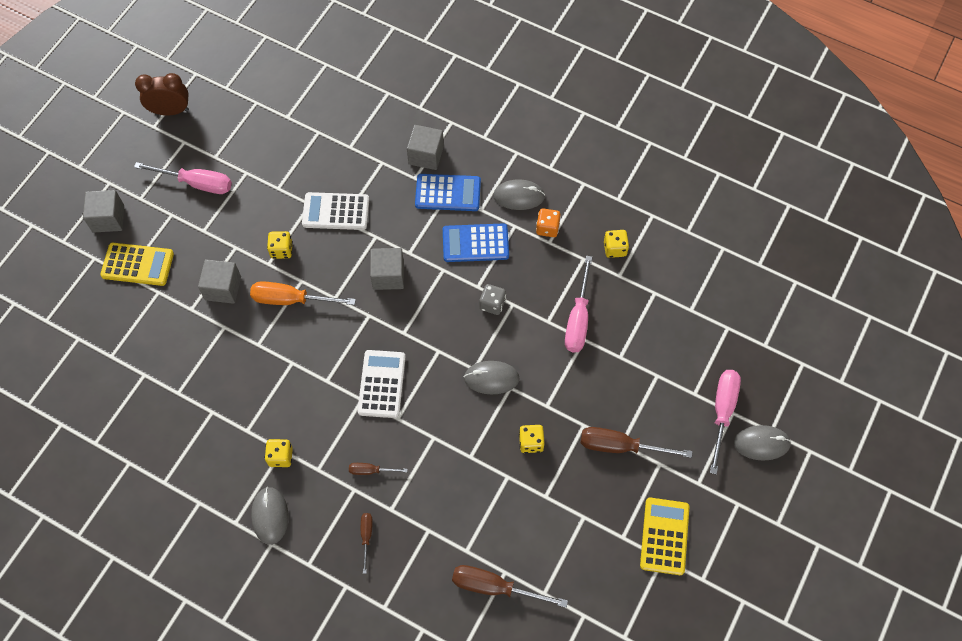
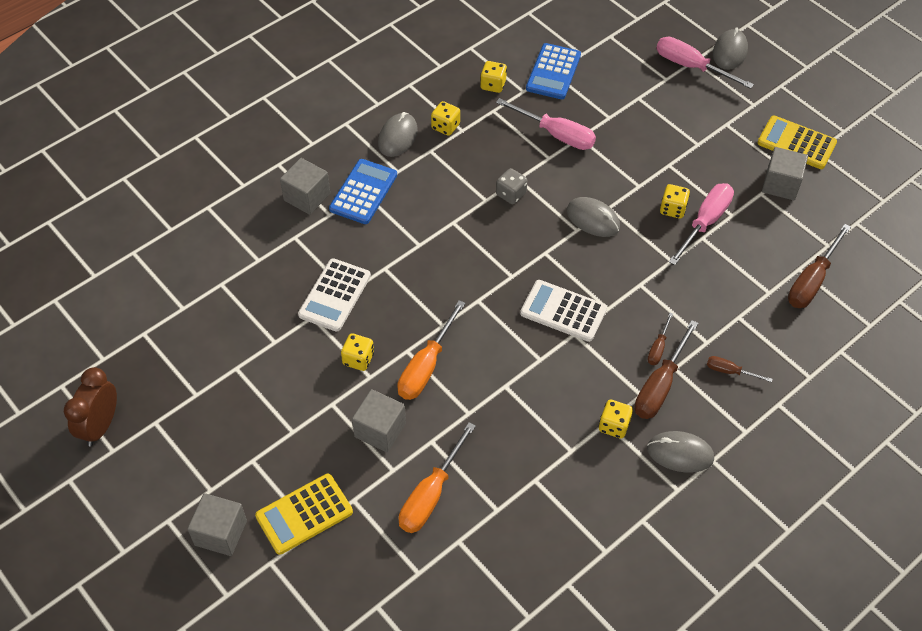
camera: 70 degrees left, 10 degrees down
(137, 265) = (304, 514): yellow calculator -> yellow calculator turned 150 degrees counterclockwise
(178, 342) = (431, 494): none -> orange screwdriver
(196, 183) = (222, 423): pink screwdriver -> pink screwdriver (705, 222)
(388, 275) = (437, 270): grey cube -> grey cube (780, 184)
(475, 243) = (435, 187): blue calculator -> blue calculator (553, 72)
(491, 378) = (593, 219): grey mouse -> grey mouse turned 75 degrees counterclockwise
(547, 228) = (445, 126): orange dice -> yellow dice
(620, 446) = (700, 145): brown screwdriver -> brown screwdriver (660, 385)

